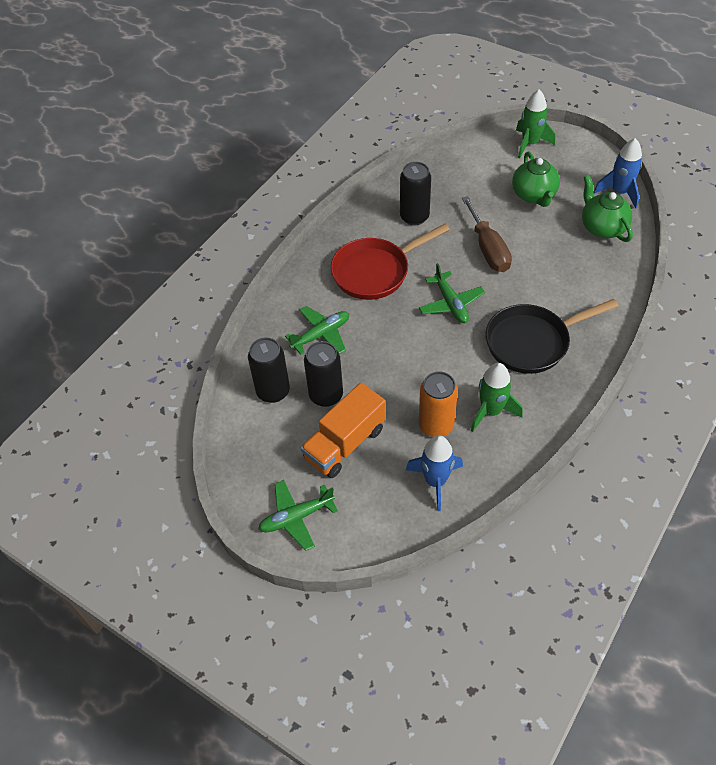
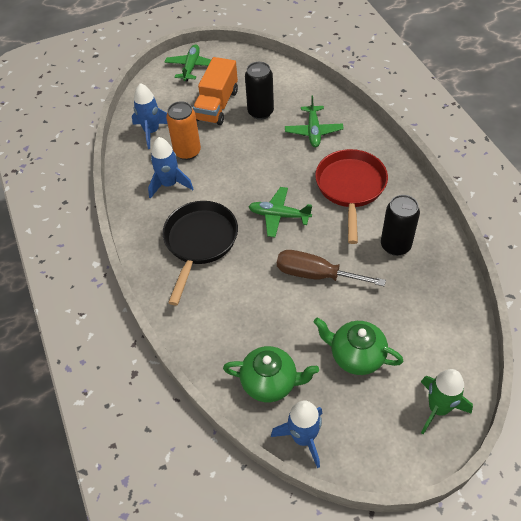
camera: 125 degrees right, 0 degrees up
(273, 391) = (287, 90): black can -> none
(345, 443) = (217, 105): orange truck -> orange truck turned 150 degrees counterclockwise
(491, 411) = (169, 184): green rocket -> blue rocket

